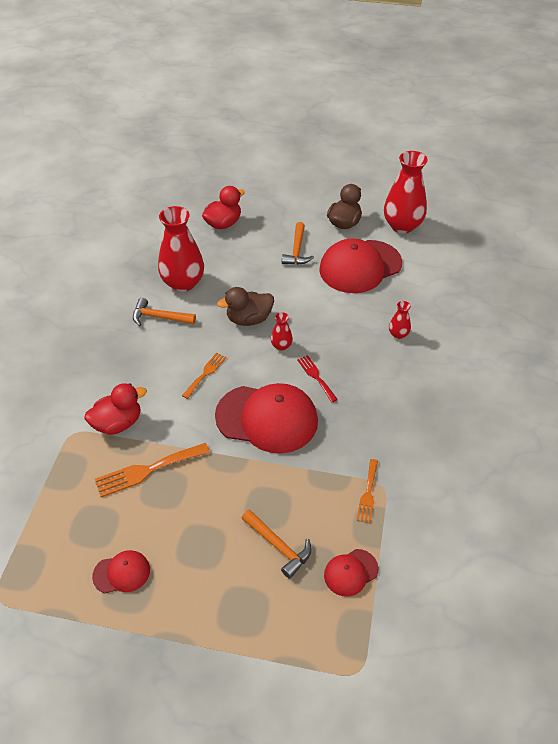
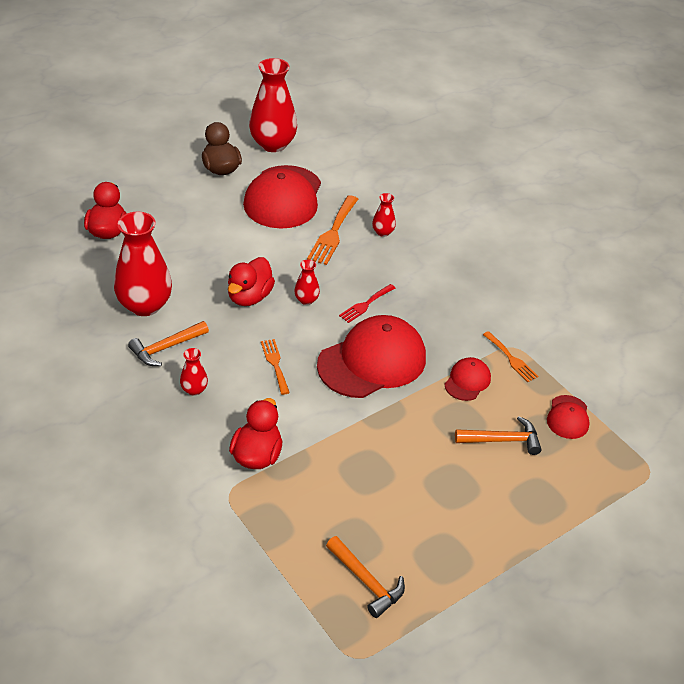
camera: 50 degrees left, 5 degrees down
(122, 573) = (423, 553): red cap -> red cap (467, 381)
(140, 354) = (194, 389): none -> red vase
(147, 470) = (335, 469): orange fork -> orange fork (333, 233)
(249, 319) = (249, 297): brown duck -> red duck
(297, 250) = (211, 215): orange hammer -> orange hammer (366, 581)
(316, 376) = (365, 304): red fork -> red fork turned 60 degrees counterclockwise

